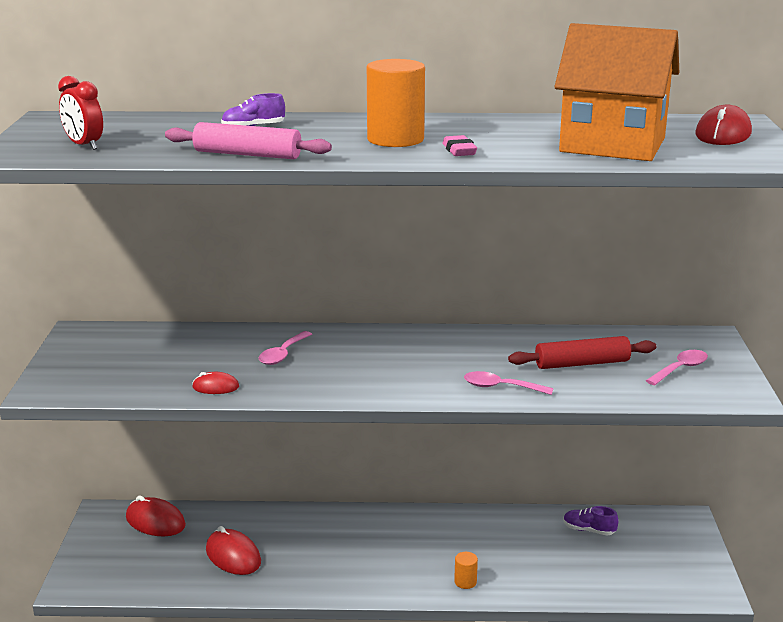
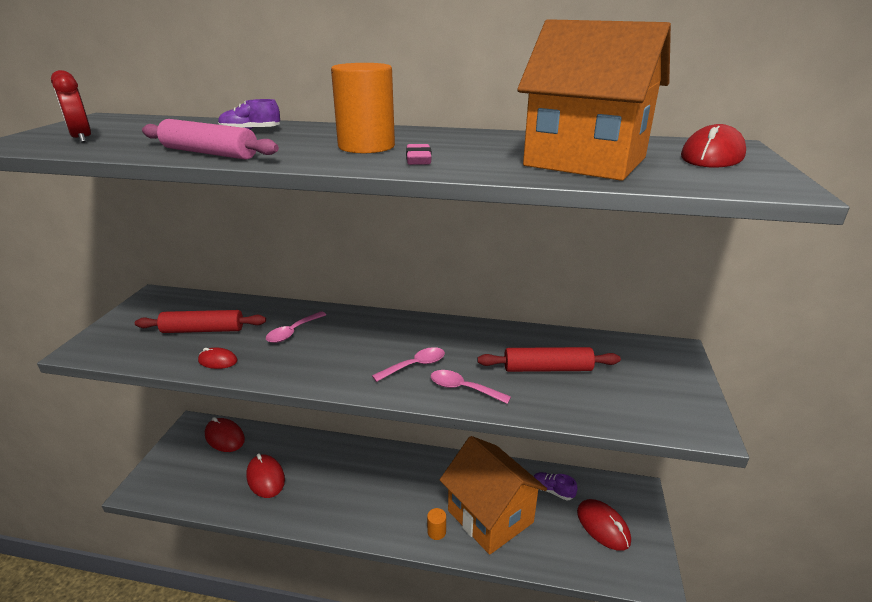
camera: 10 degrees right, 5 degrees up
(173, 361) = (203, 330): none -> red rolling pin
(523, 561) = (490, 516): none -> orange house
(653, 555) = (603, 526): none -> red mouse
(680, 369) = (641, 385): pink spoon -> pink spoon (415, 366)

